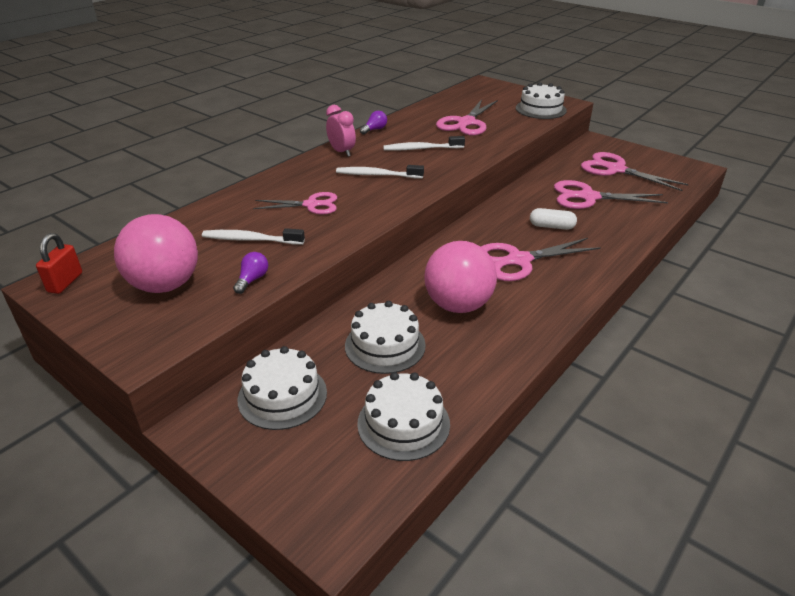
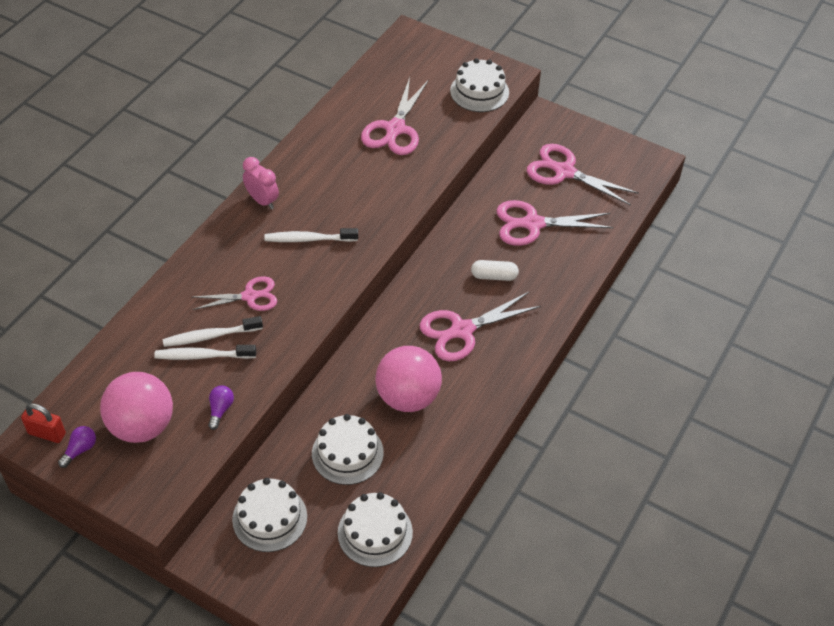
camera: 10 degrees left, 15 degrees up
(65, 282) = (47, 433): red padlock -> red padlock turned 75 degrees counterclockwise
(374, 129) = (291, 153): purple light bulb -> purple light bulb (80, 450)
(421, 149) = (349, 186): white toothbrush -> white toothbrush (210, 336)

